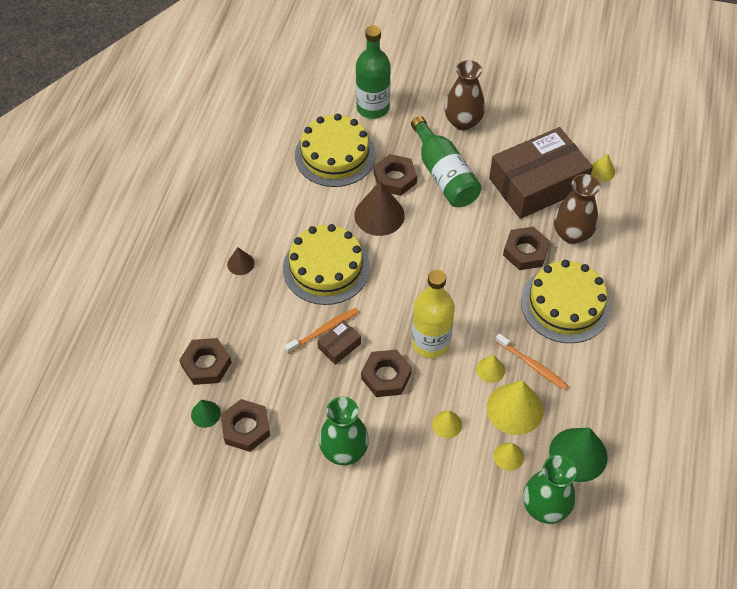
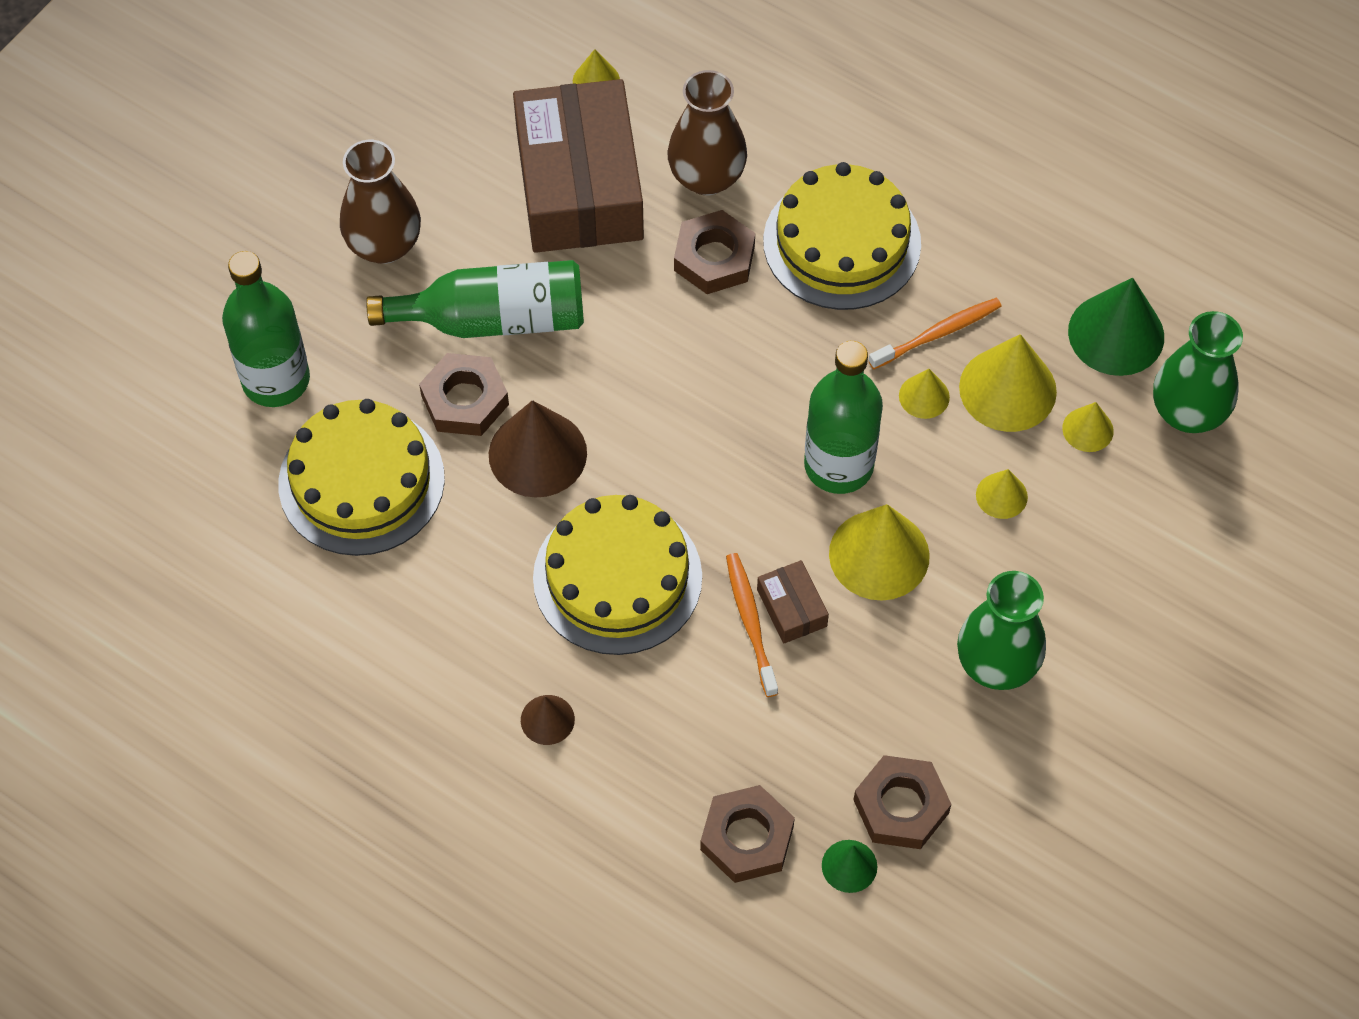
camera: 70 degrees left, 5 degrees up
(386, 376) = (879, 554): brown nut -> yellow cone
(430, 342) = (838, 465): yellow bottle -> green bottle

